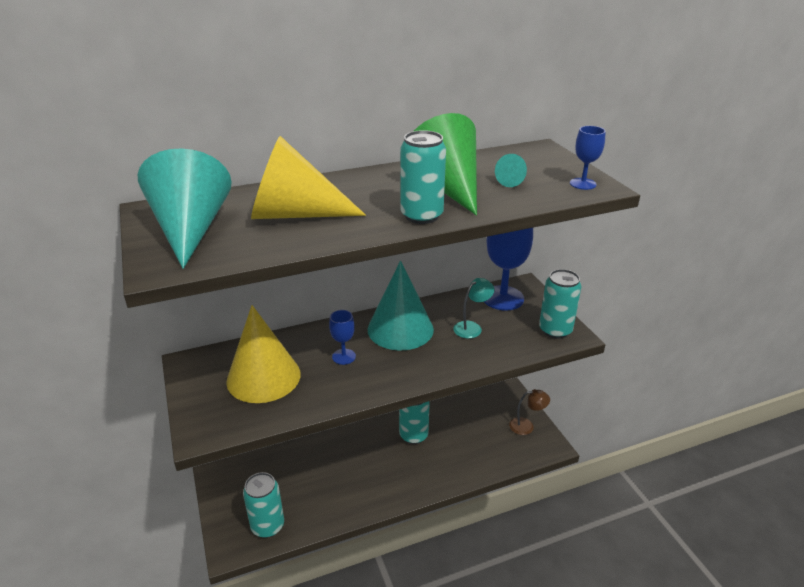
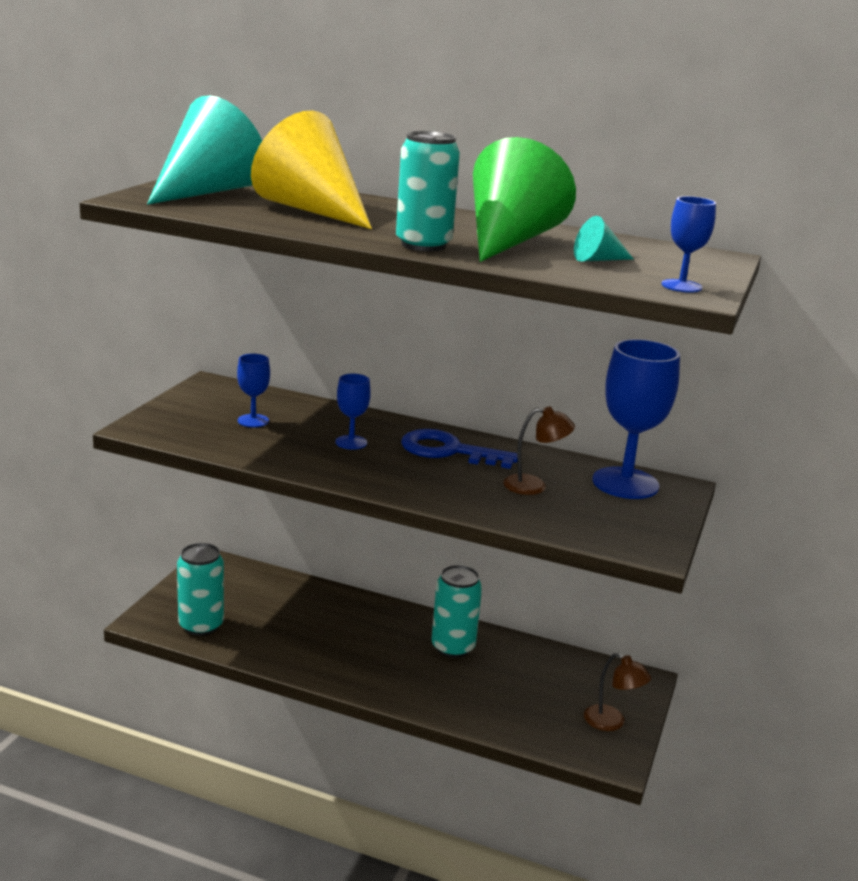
camera: 40 degrees right, 10 degrees down
(263, 377) = (253, 421): yellow cone -> blue goblet
(400, 329) = (449, 451): turquoise cone -> blue key
(472, 327) = (534, 486): turquoise lamp -> brown lamp
(555, 330) = (637, 535): turquoise can -> none

